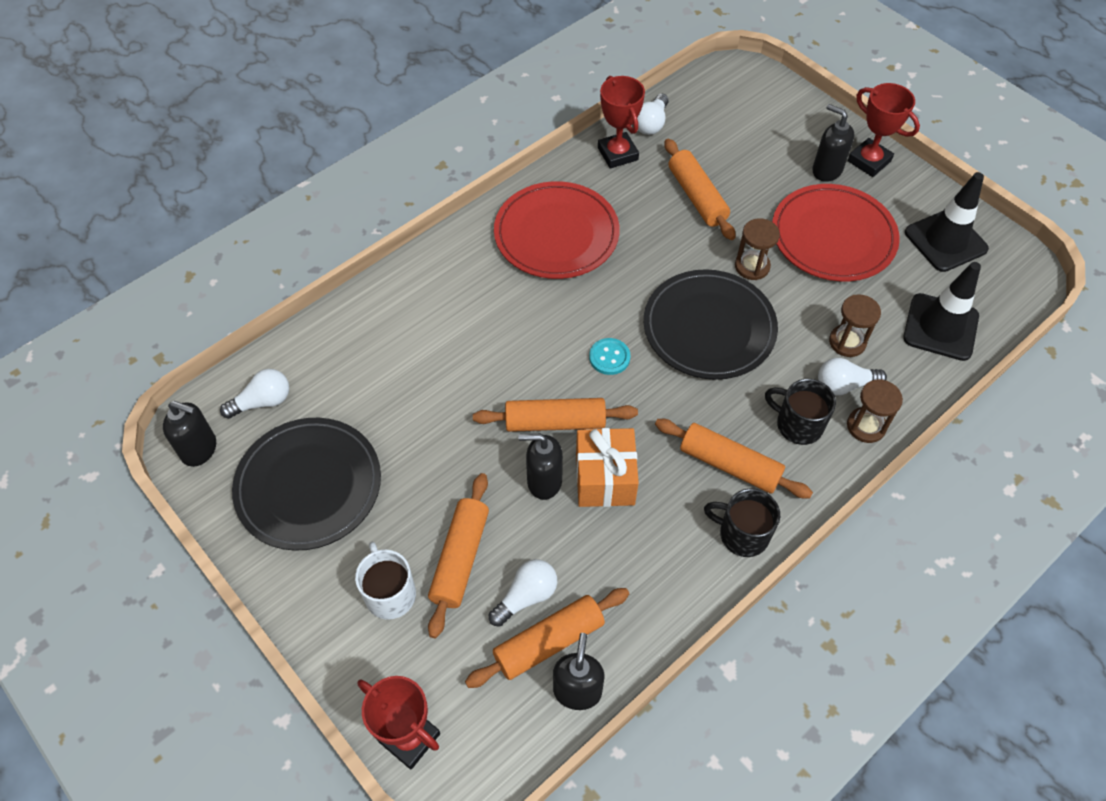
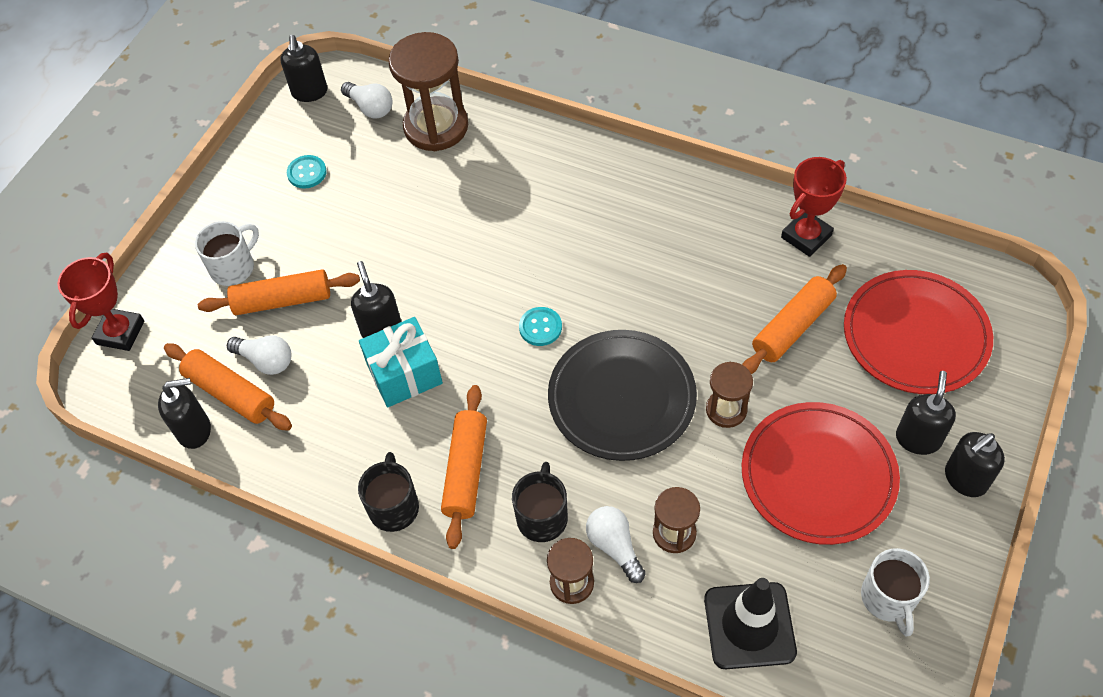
camera: 70 degrees right, 0 degrees up
(309, 486) = (307, 173): black plate -> turquoise button
(328, 355) = (436, 127): none -> brown hourglass
(555, 422) = (447, 313): orange rolling pin -> none
(556, 234) = (665, 228): red plate -> red plate (915, 335)
(605, 479) = (404, 374): orange gift -> turquoise gift
(651, 123) = (871, 249): white light bulb -> none
(869, 161) = (965, 479): red trophy -> black soap dispenser
(945, 241) = (888, 598): black traffic cone -> white mug

